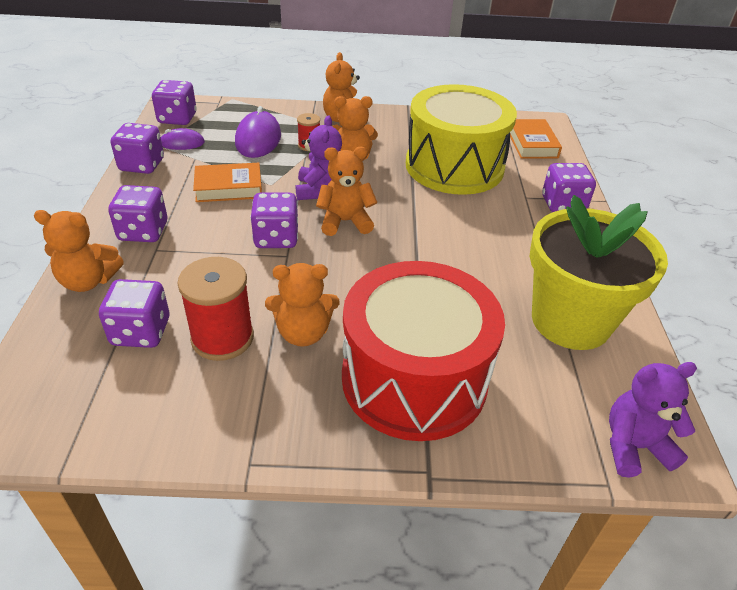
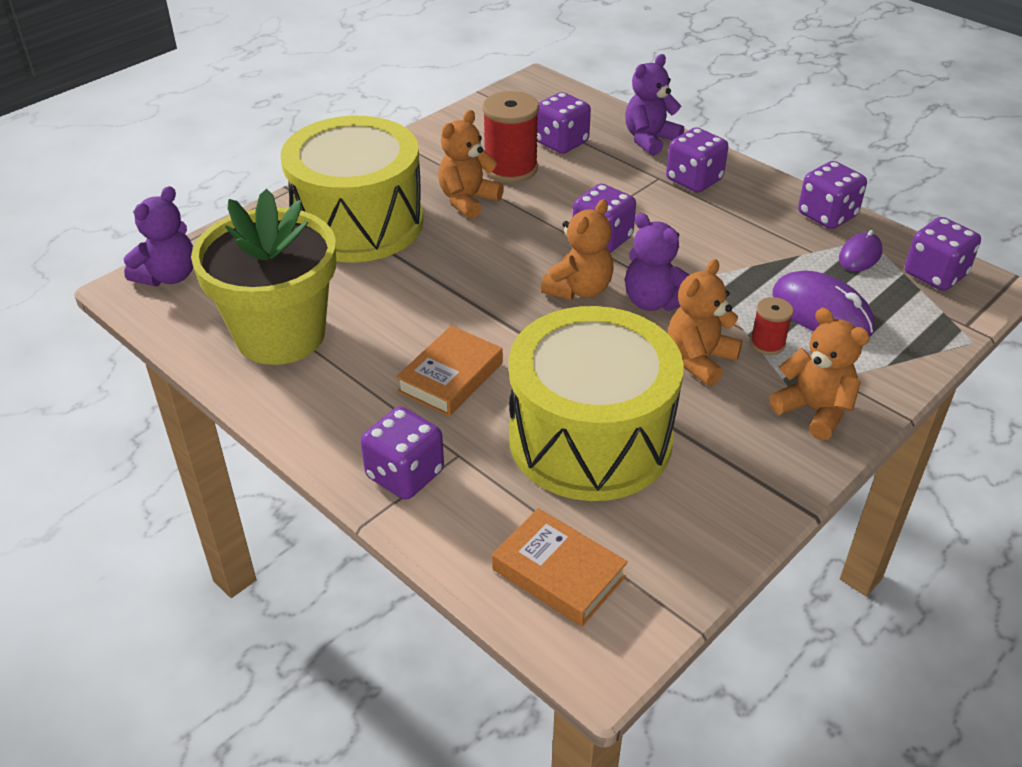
camera: 135 degrees right, 0 degrees up
(88, 281) = (649, 140): orange teddy bear -> purple teddy bear
(229, 188) = (724, 248): orange book -> orange book (450, 377)
(414, 379) = (358, 223): red drum -> yellow drum

